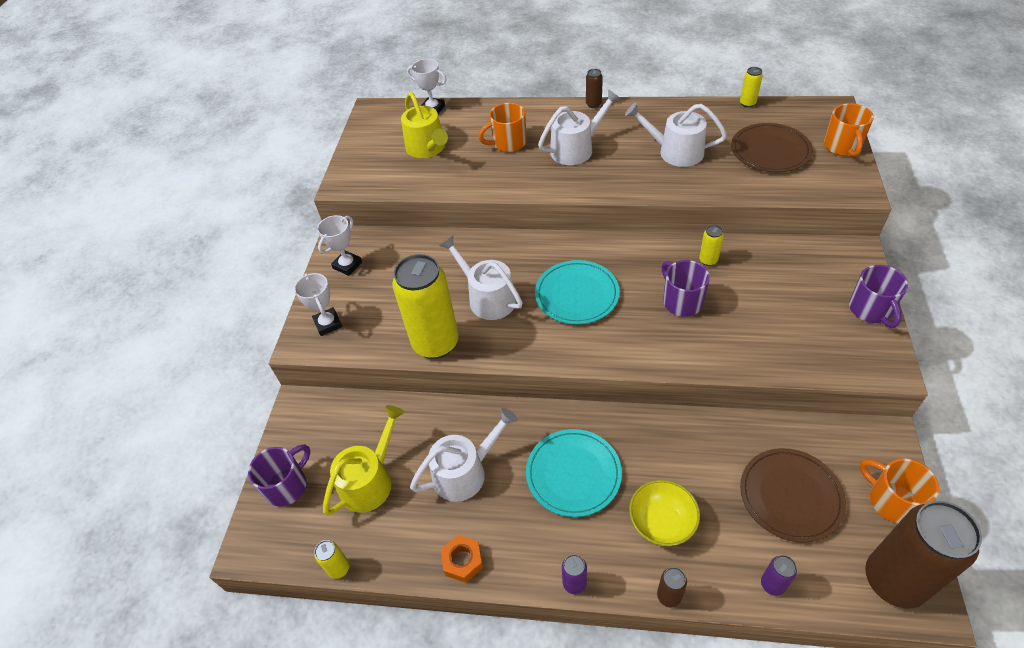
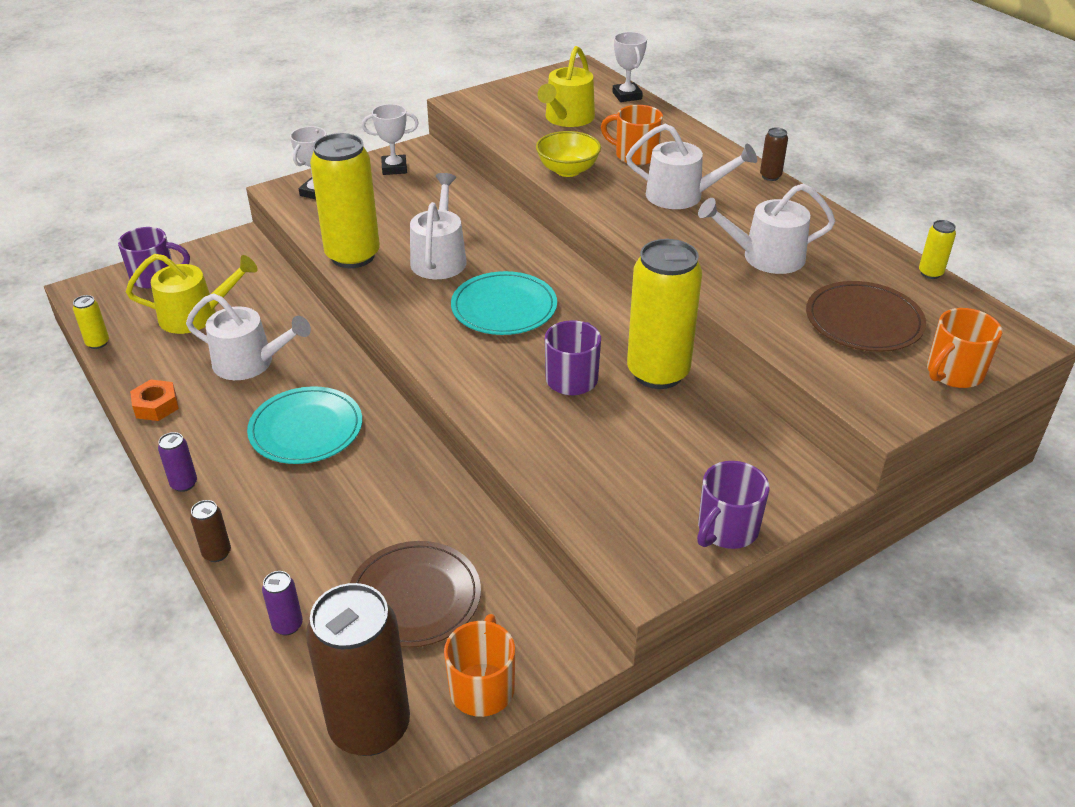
camera: 45 degrees right, 10 degrees down
(661, 523) = (298, 513): yellow bowl -> yellow bowl (568, 170)
(675, 152) = (765, 257): white watering can -> white watering can turned 75 degrees counterclockwise
(708, 260) = (658, 373): yellow can -> yellow can, size x2.44

